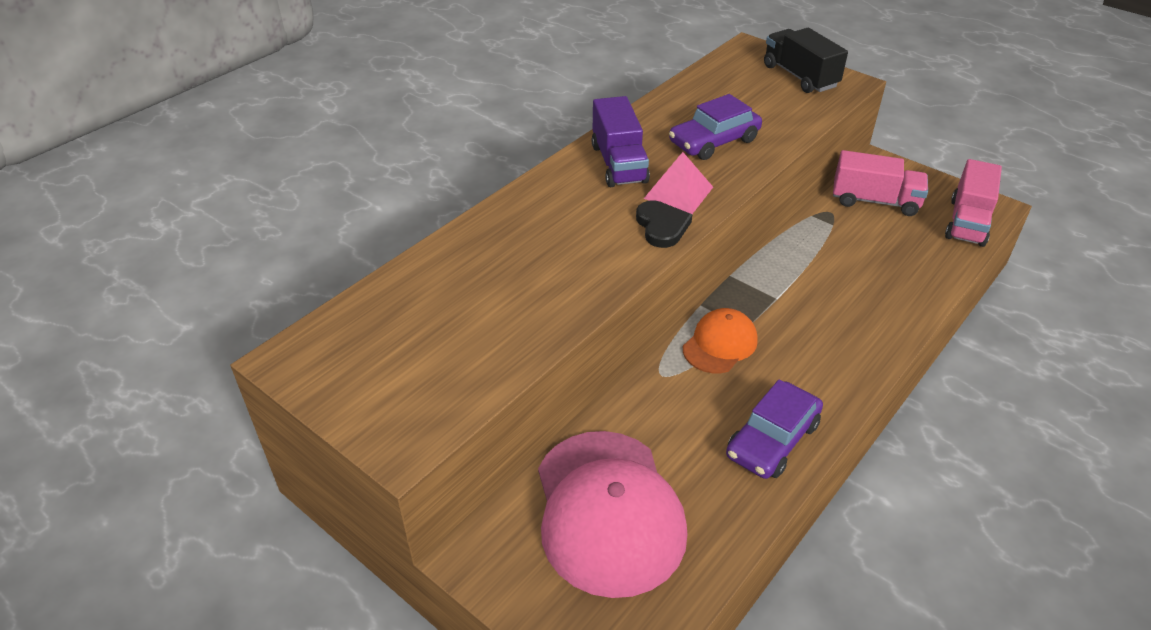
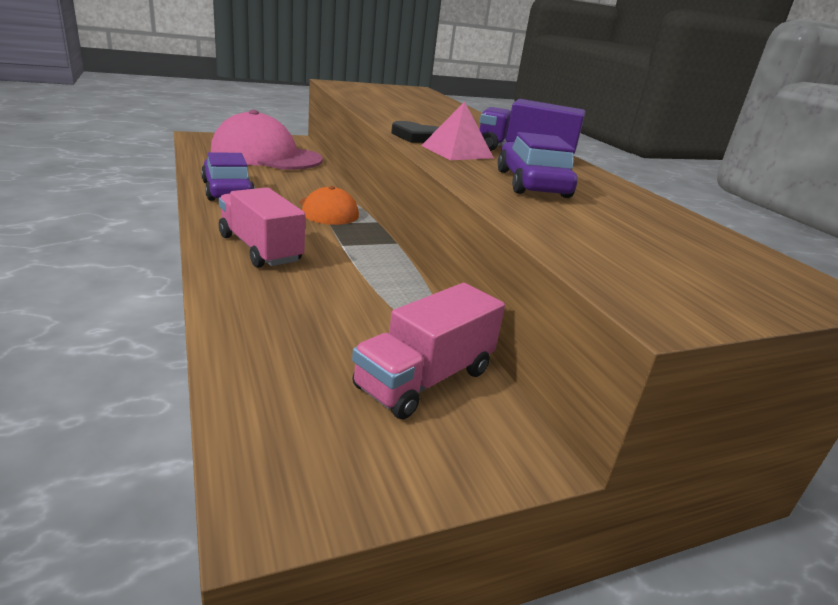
camera: 115 degrees right, 15 degrees down
(800, 76) = (694, 281): black truck -> none
(967, 222) = (280, 435): pink truck -> pink truck (260, 249)

